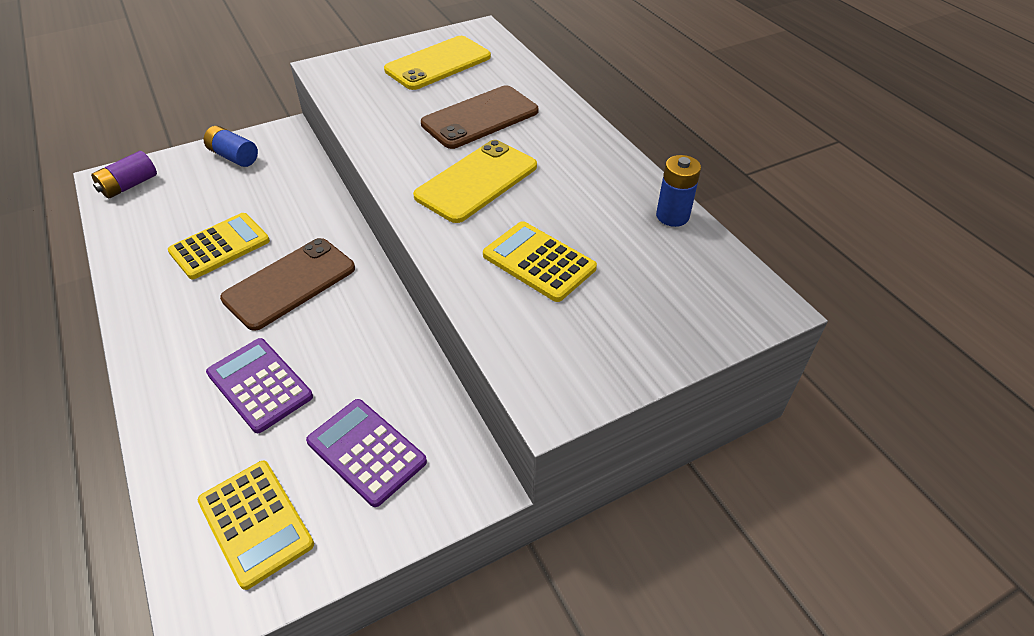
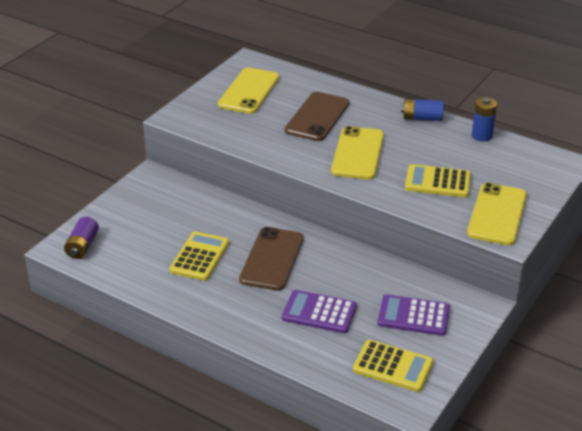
camera: 30 degrees left, 10 degrees down
(234, 157) = (135, 203): blue battery -> blue battery (422, 118)
(574, 350) = (497, 214): none -> yellow phone

